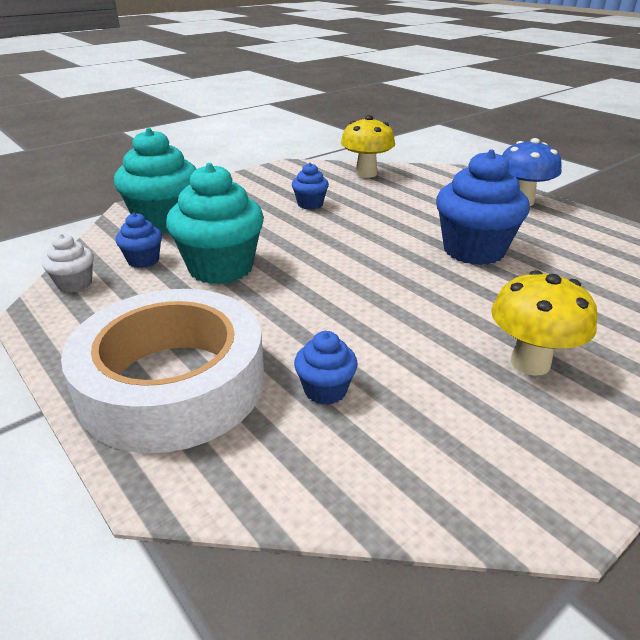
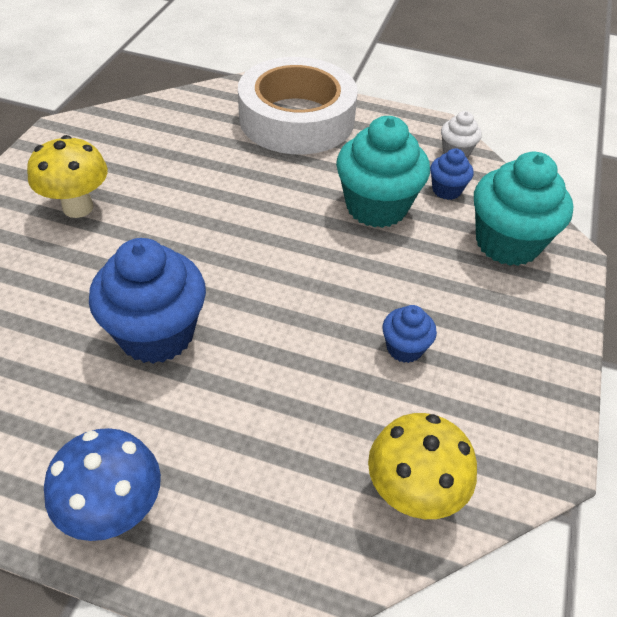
camera: 145 degrees right, 15 degrees up
(325, 390) = (207, 144): blue cupcake -> none

